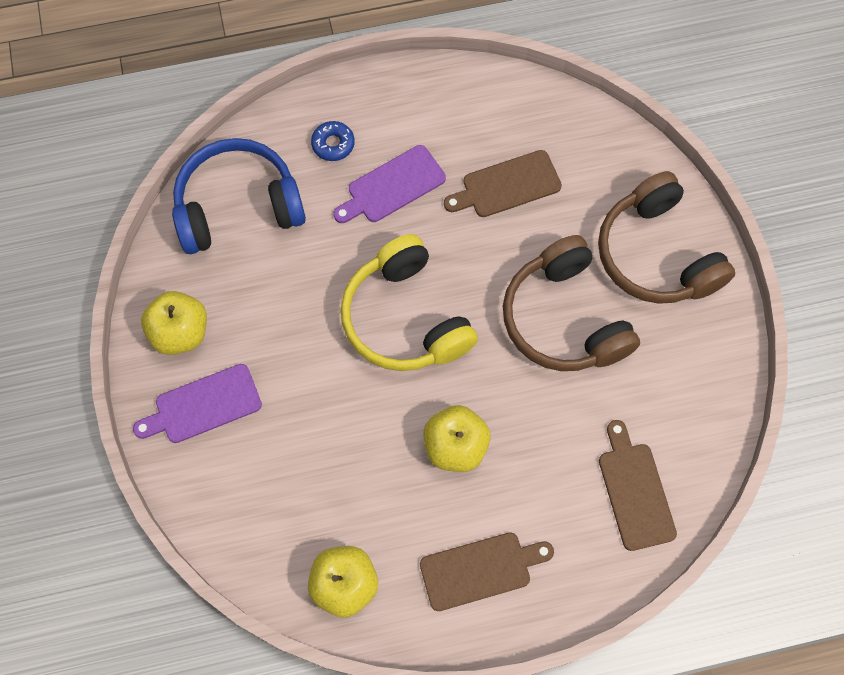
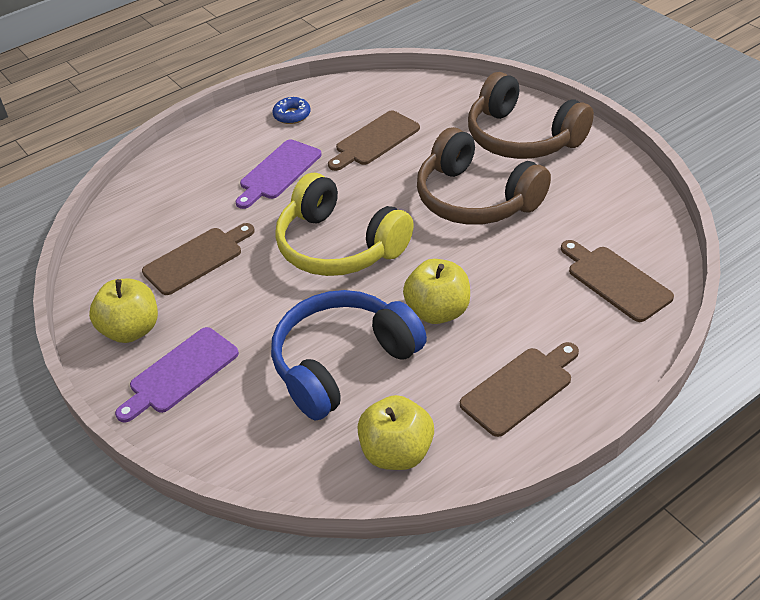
camera: 20 degrees left, 25 degrees down
(238, 206) = (146, 229): blue headphones -> blue headphones (343, 363)
(269, 270) = (197, 259): none -> brown cutting board
(333, 144) = (212, 165): blue donut -> blue donut (292, 115)

